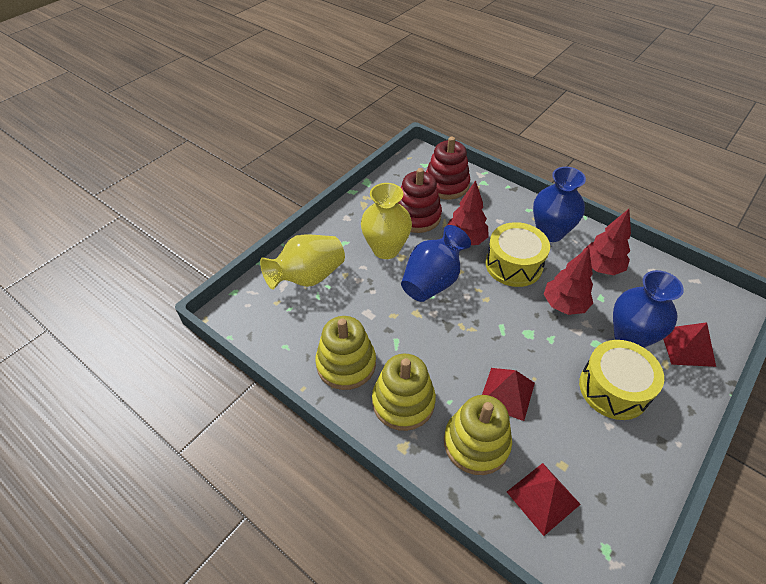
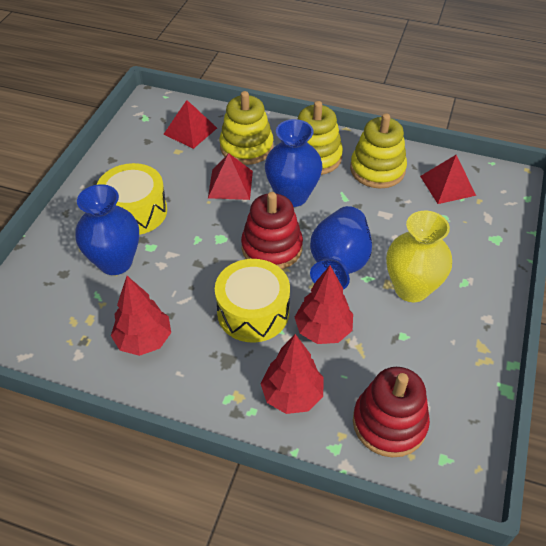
camera: 160 degrees right, 0 degrees up
(308, 277) = (470, 232): yellow vase -> none
(417, 216) = (401, 348): red stacking toy -> red stacking toy (272, 247)
(550, 232) = (215, 377): blue vase -> blue vase (292, 196)
(564, 305) = (187, 278): red tree -> red tree (292, 395)
(687, 347) = (55, 268): red pyramid -> red pyramid (447, 185)

